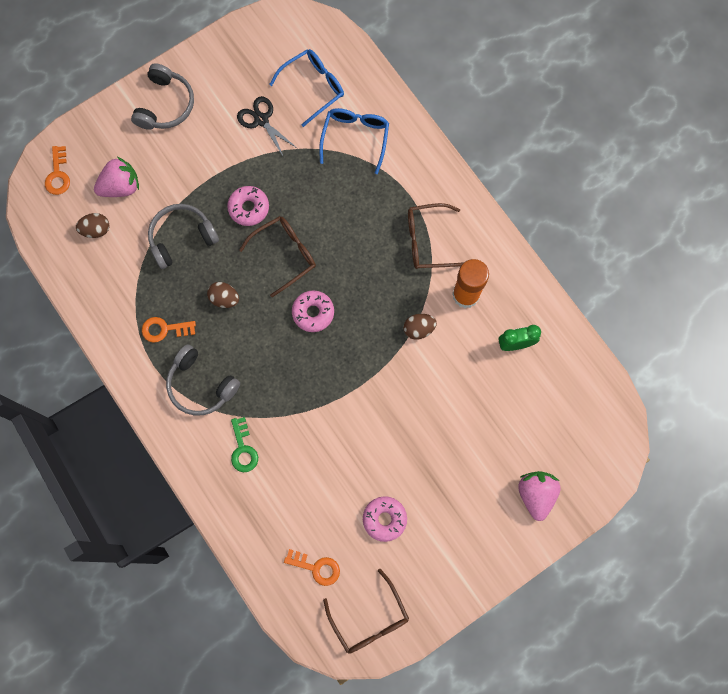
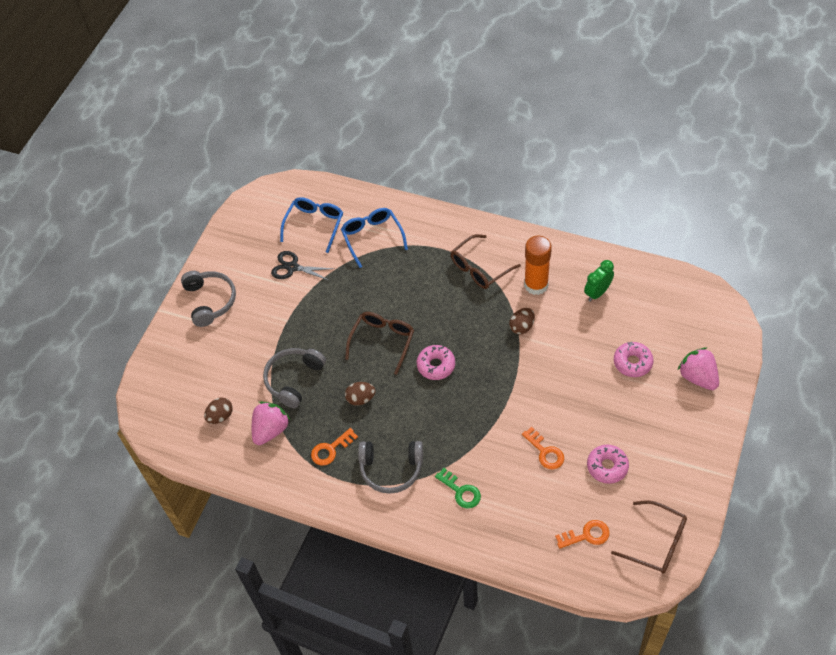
camera: 30 degrees left, 20 degrees down
(58, 174) = (159, 398): orange key -> orange key (545, 452)
(121, 186) = (217, 375): pink strawberry -> pink strawberry (271, 430)
(249, 208) = (330, 328): pink donut -> pink donut (632, 362)

